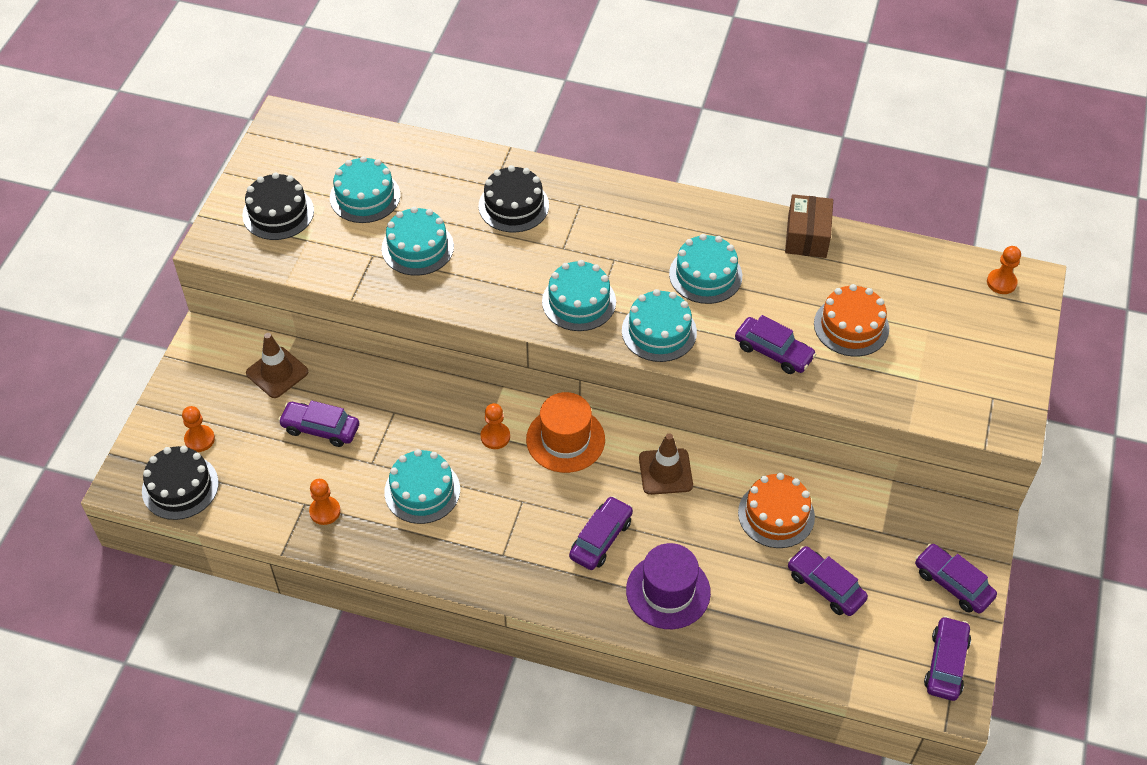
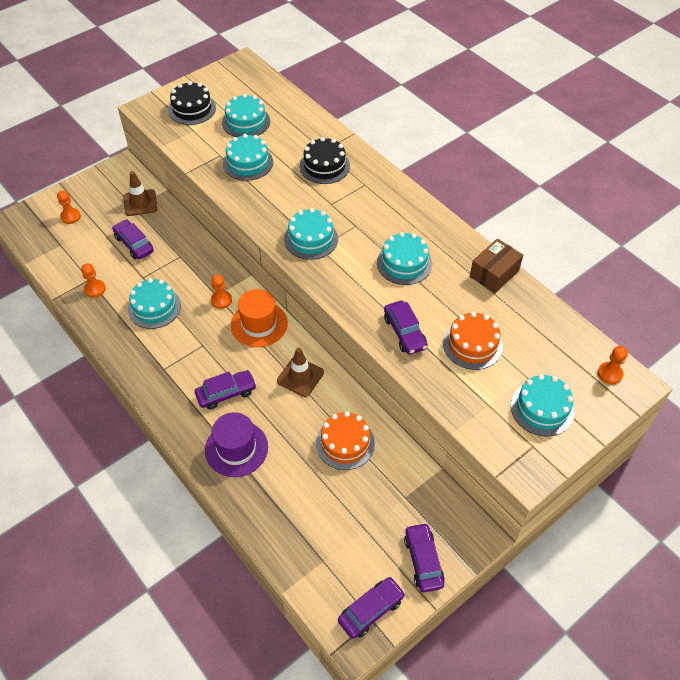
camera: 35 degrees right, 0 degrees up
(180, 487) = (38, 235): black cake -> none
(659, 331) = (343, 281): turquoise cake -> turquoise cake (542, 408)
(825, 586) = (336, 507): purple car -> none

